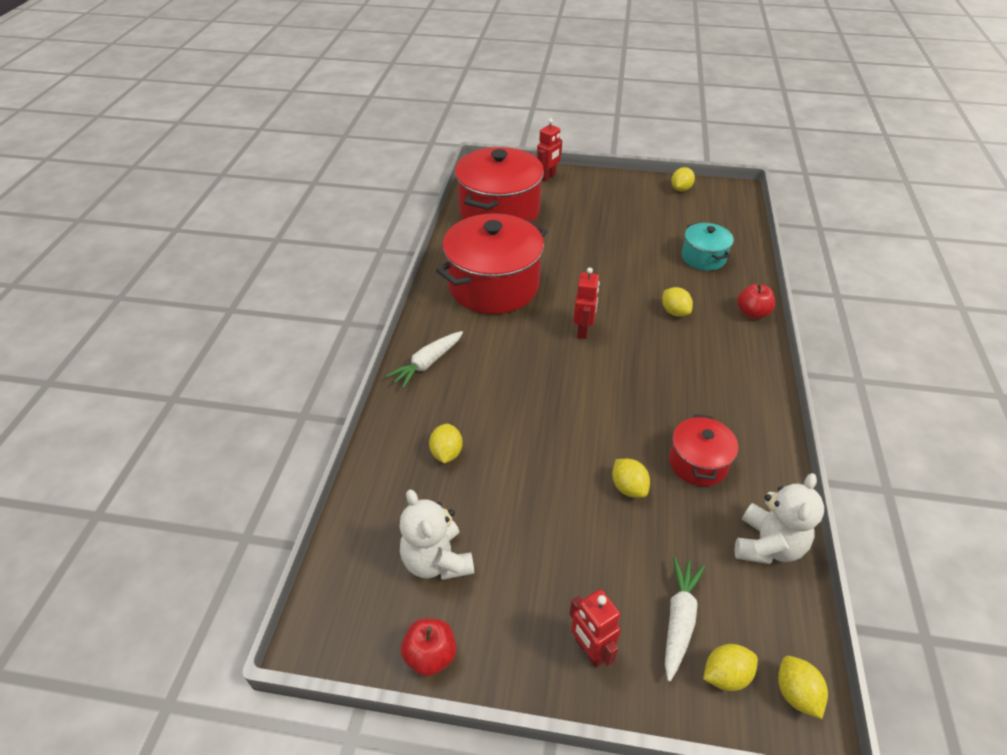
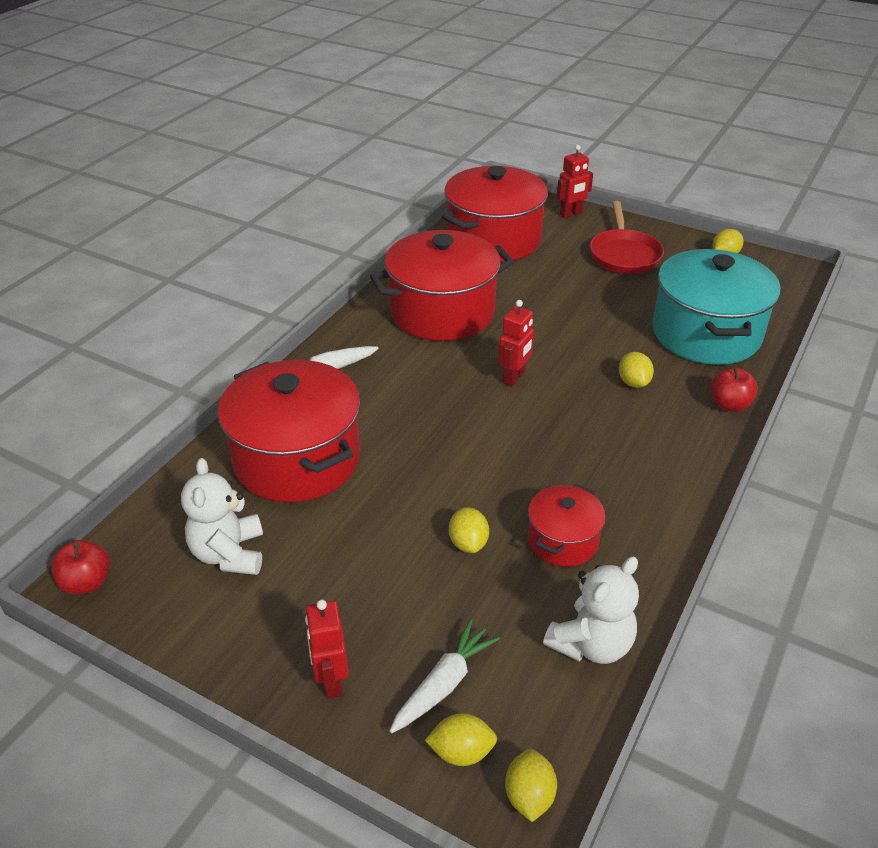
camera: 20 degrees right, 5 degrees down
(430, 655) = (173, 635): red apple -> red apple (87, 582)
(446, 453) = (297, 459): yellow lemon -> red pot
(607, 204) = (624, 254): none -> red pan
(703, 258) = (706, 333): turquoise pot -> turquoise pot, size x1.96

